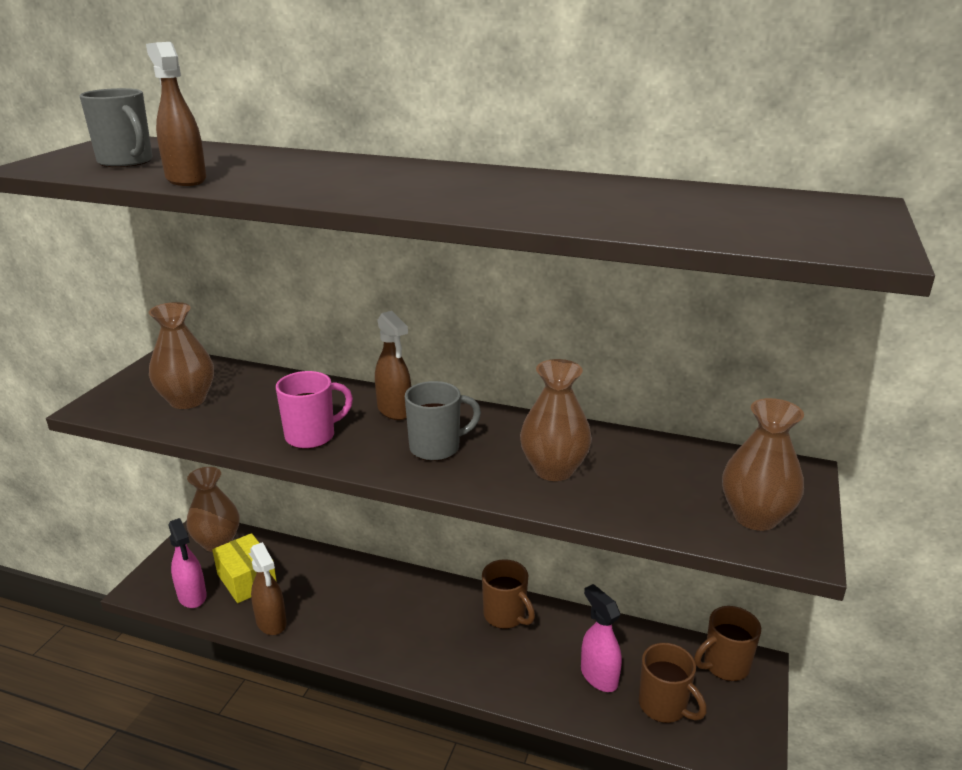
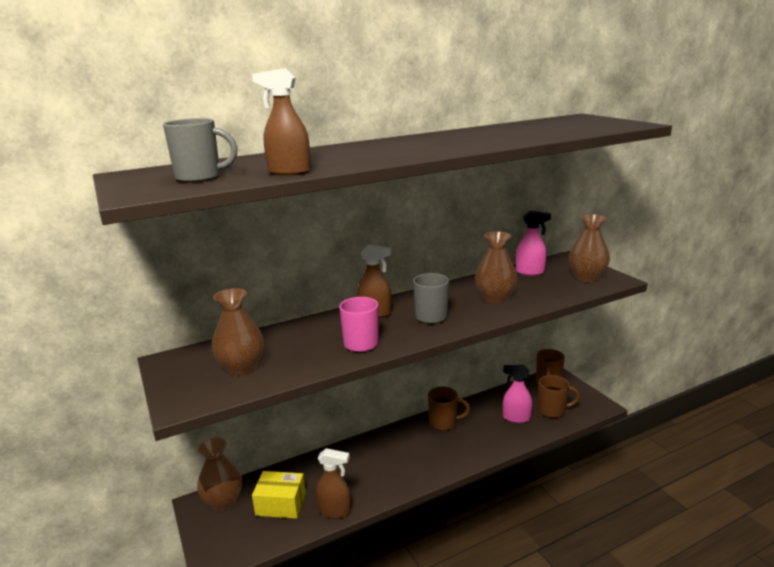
camera: 45 degrees left, 5 degrees down
(192, 596) = (259, 537): pink spray bottle -> pink spray bottle (530, 272)

